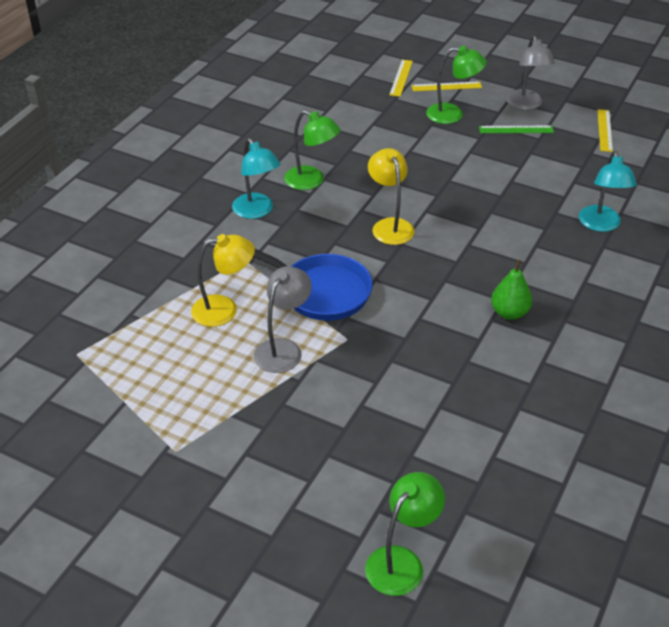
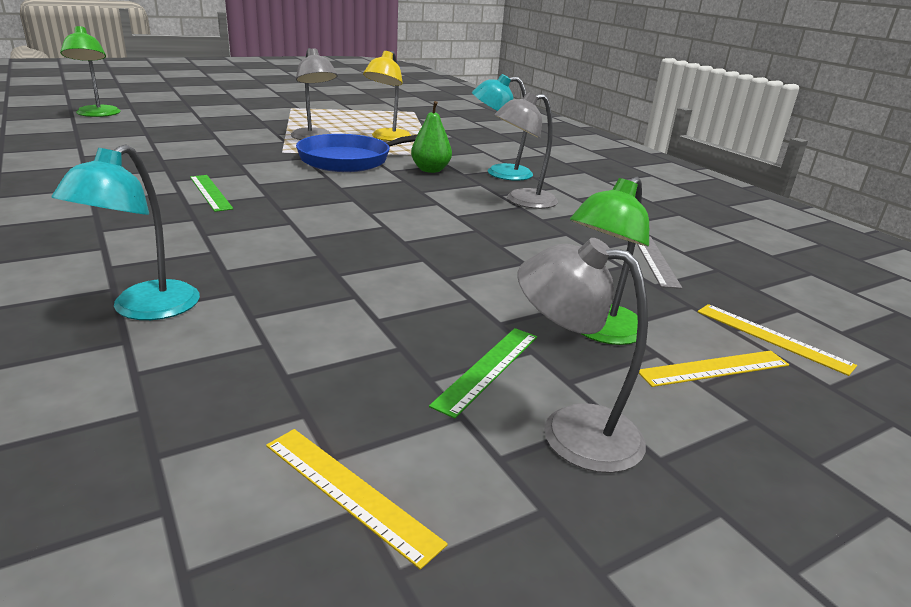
camera: 120 degrees right, 15 degrees down
(311, 181) = (522, 201): green lamp -> grey lamp
(351, 116) = (654, 260): none -> grey ruler
(390, 226) = (390, 204): yellow lamp -> none
(446, 86) = (714, 368): yellow ruler -> yellow ruler turned 45 degrees clockwise
(474, 306) = (210, 192): none -> green ruler
(509, 313) = (167, 200): green pear -> green pear (430, 170)
(601, 225) = (145, 309): turquoise lamp -> turquoise lamp turned 105 degrees counterclockwise

